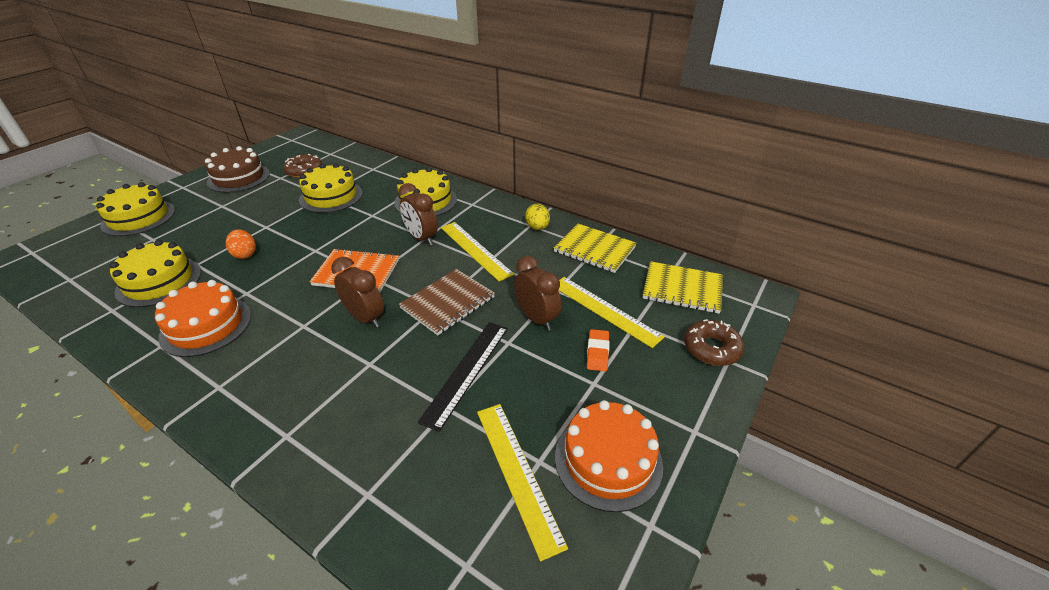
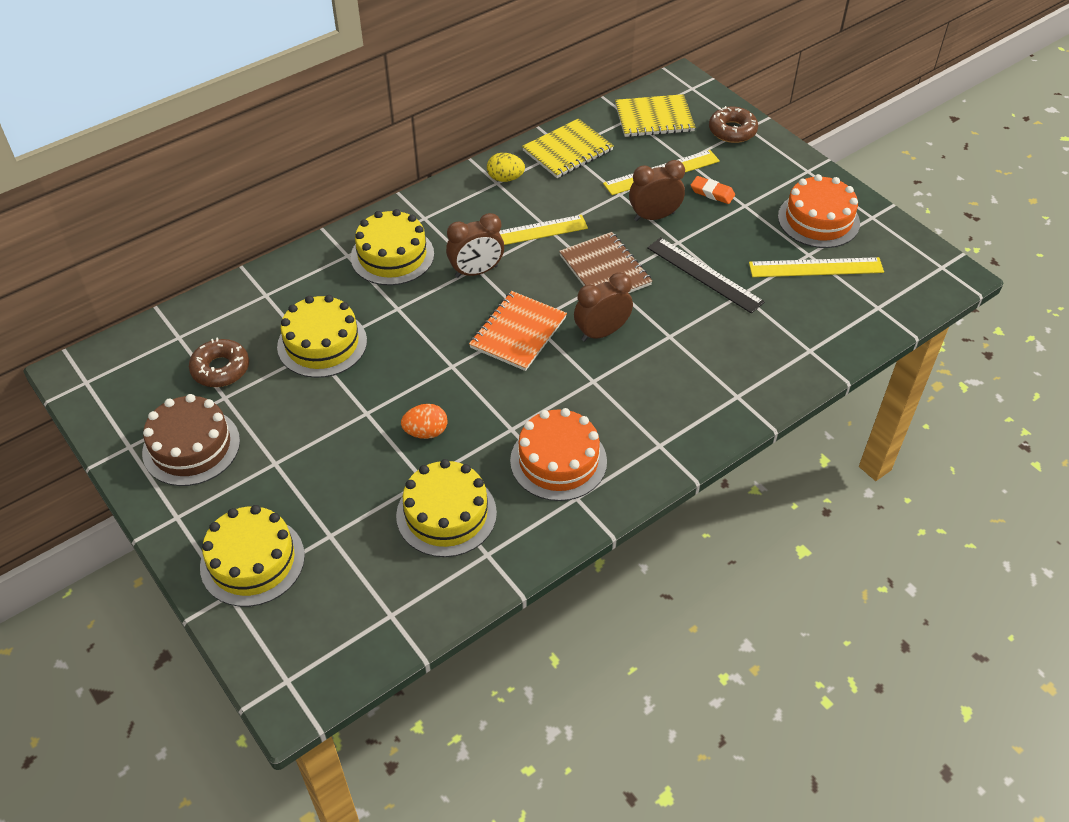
camera: 70 degrees left, 10 degrees up
(682, 289) = (654, 118): yellow notebook -> yellow notebook turned 45 degrees clockwise

